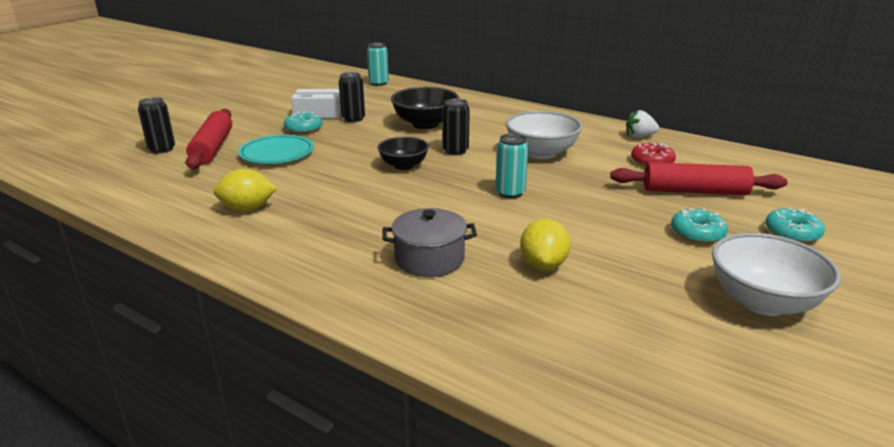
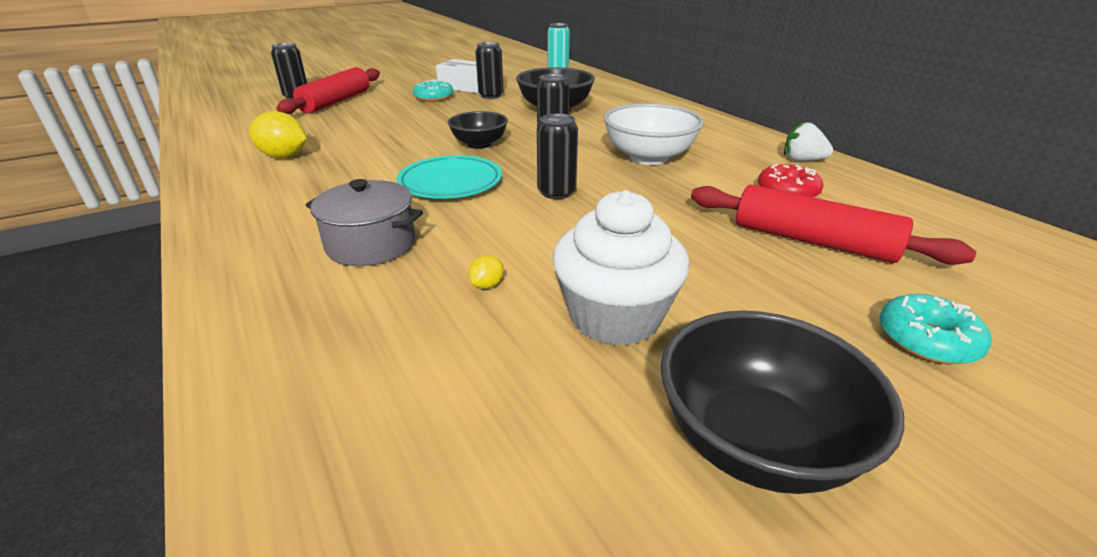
camera: 25 degrees right, 5 degrees up
(277, 154) = (380, 115): turquoise plate -> turquoise plate (450, 183)
(510, 193) = (556, 192): turquoise can -> black can
(543, 264) = (487, 285): yellow lemon -> yellow lemon, size x0.47
(637, 262) = (615, 316): none -> white cupcake
(697, 233) = (754, 299): turquoise donut -> none
(762, 302) = (755, 442): white bowl -> black bowl

